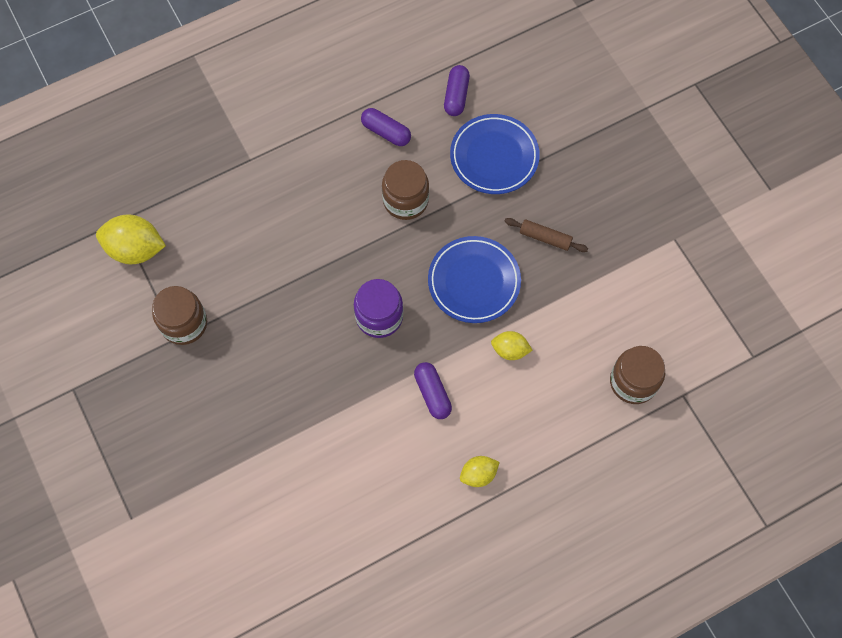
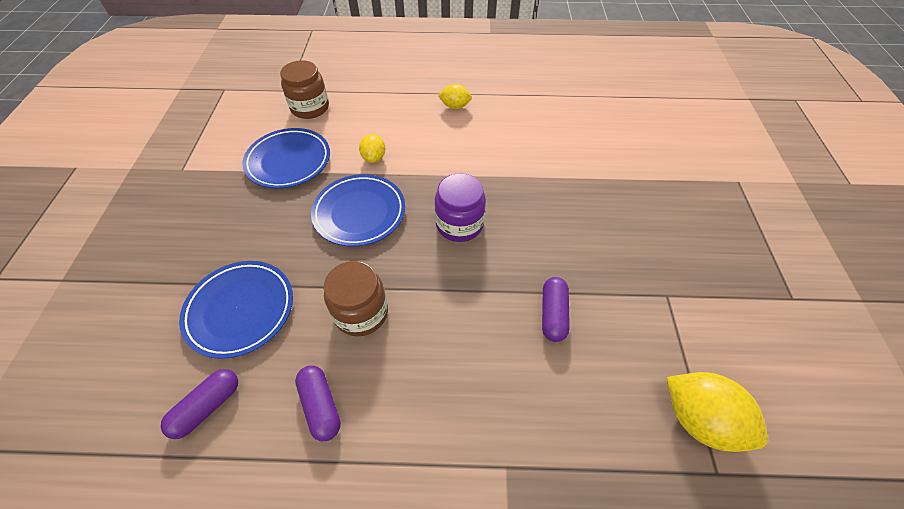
camera: 150 degrees left, 15 degrees down
(184, 323) = (656, 305): brown jar -> none
(432, 393) = (453, 157): purple capsule -> purple capsule (553, 314)
(510, 350) = (374, 158): yellow lemon -> yellow lemon turned 45 degrees clockwise
(545, 238) = (272, 216): brown rolling pin -> none
(587, 301) = (288, 161): none -> blue plate

